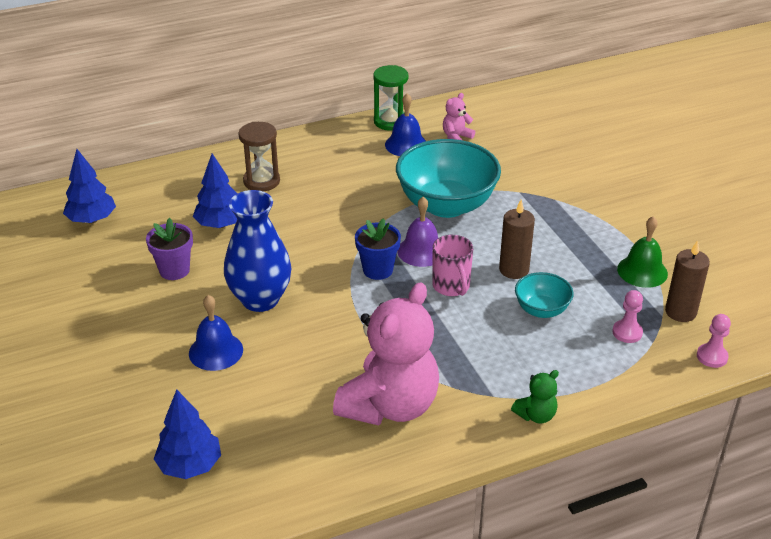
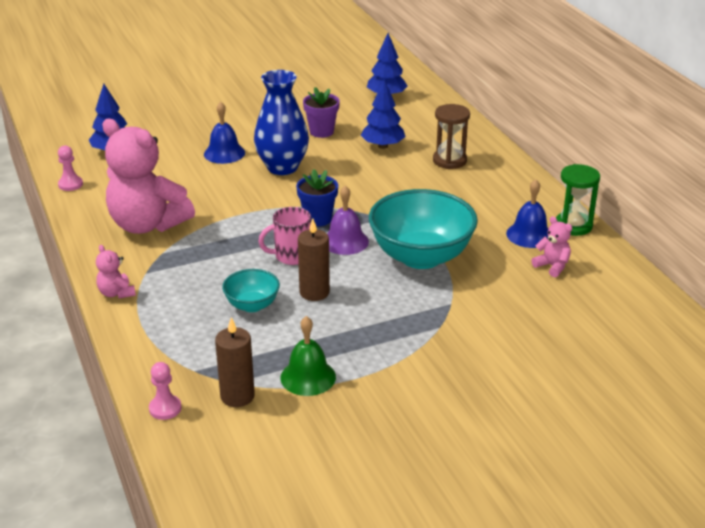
camera: 90 degrees right, 5 degrees down
(536, 415) = (116, 293): green teddy bear -> pink teddy bear
(627, 332) = (211, 355): pink pawn -> pink pawn (70, 184)

